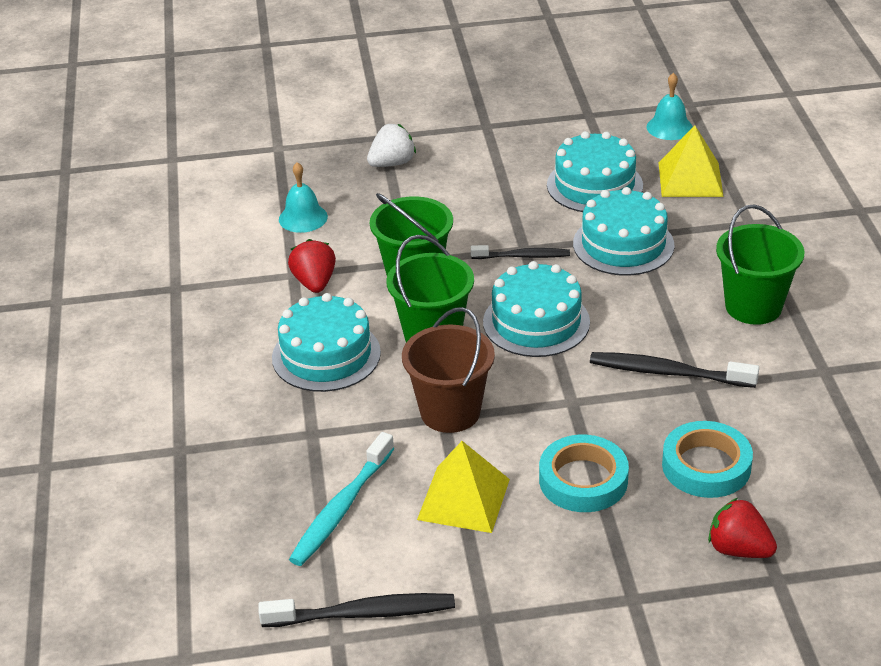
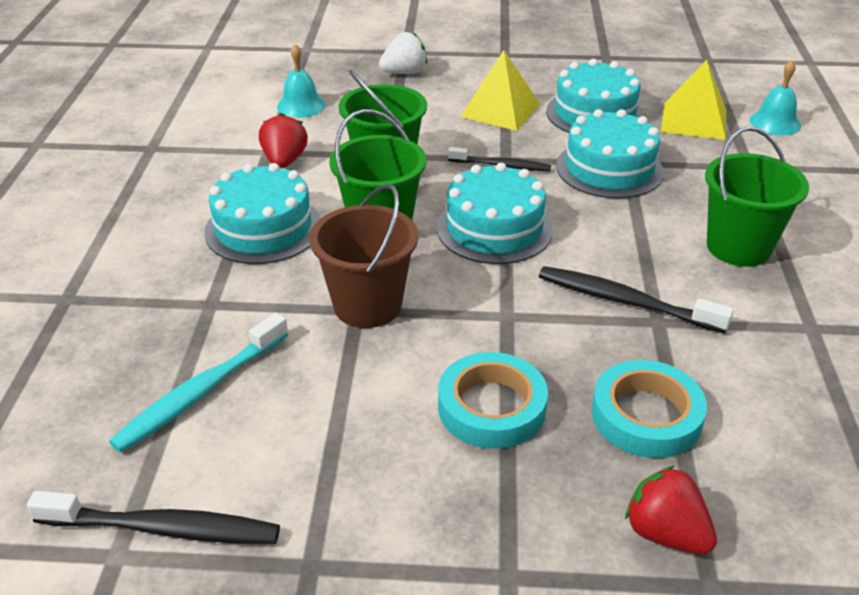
camera: 10 degrees right, 0 degrees up
(464, 499) = (343, 405): yellow pyramid -> yellow pyramid (500, 110)
(669, 127) = (683, 75): turquoise bell -> turquoise bell (775, 123)

